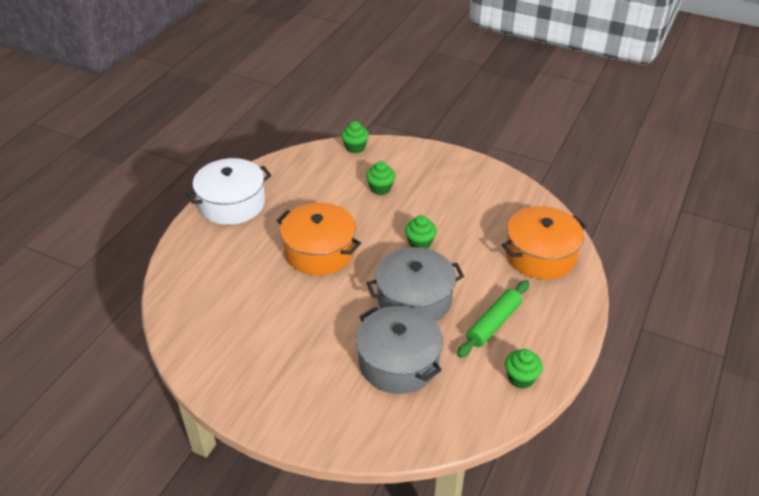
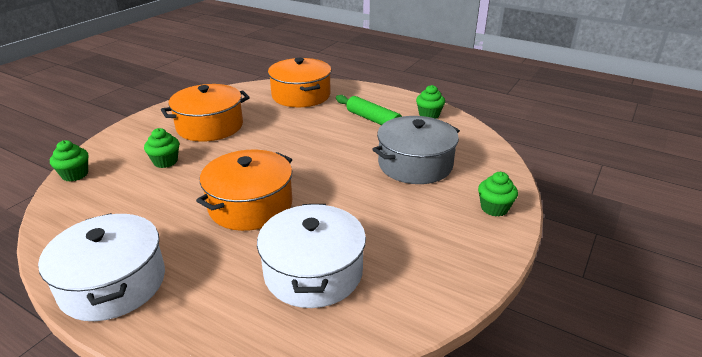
camera: 85 degrees left, 10 degrees down
(237, 299) = (313, 272): none -> white pot
(414, 299) = (339, 152): grey pot -> none
(420, 243) = (264, 144): green cupcake -> green cupcake (494, 208)
(449, 200) = (210, 126): none -> orange pot

